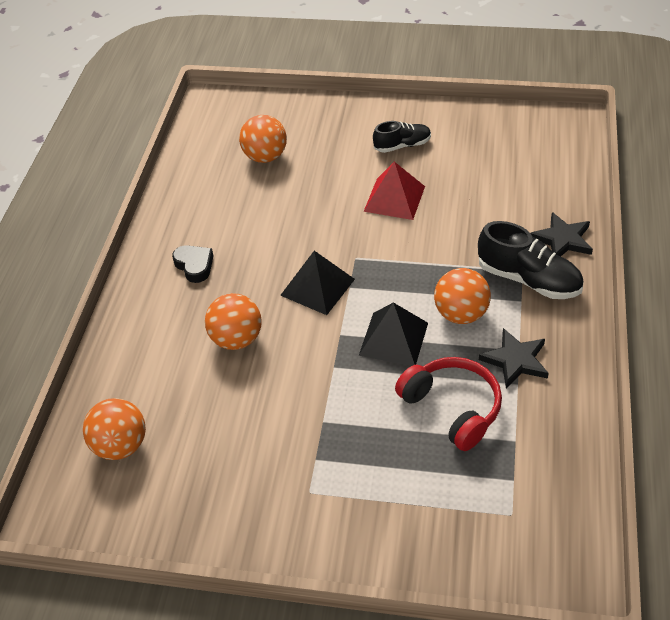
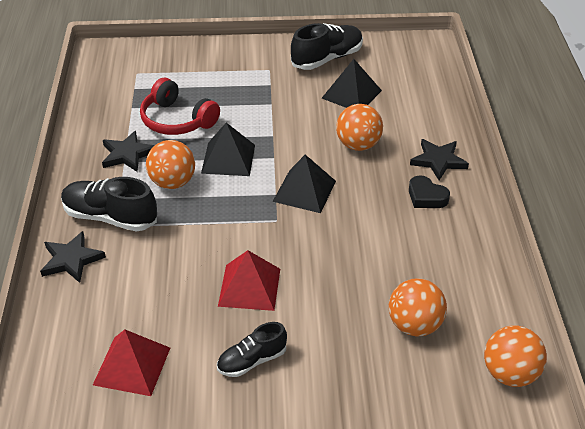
camera: 165 degrees right, 5 degrees down
(121, 446) = (408, 77): orange ball -> orange ball (510, 374)
(158, 307) = (438, 161): none -> black star
(210, 424) = (351, 94): none -> black pyramid
(217, 503) = (327, 59): none -> black shoe
(498, 151) = (132, 366): none -> red pyramid

